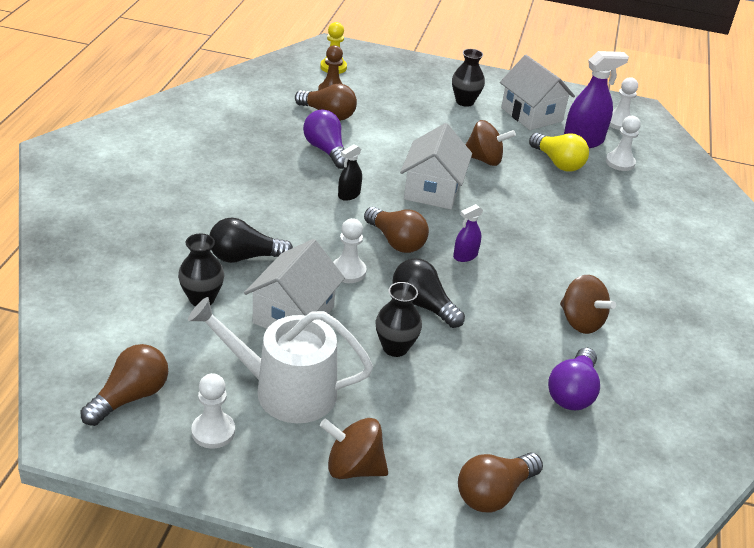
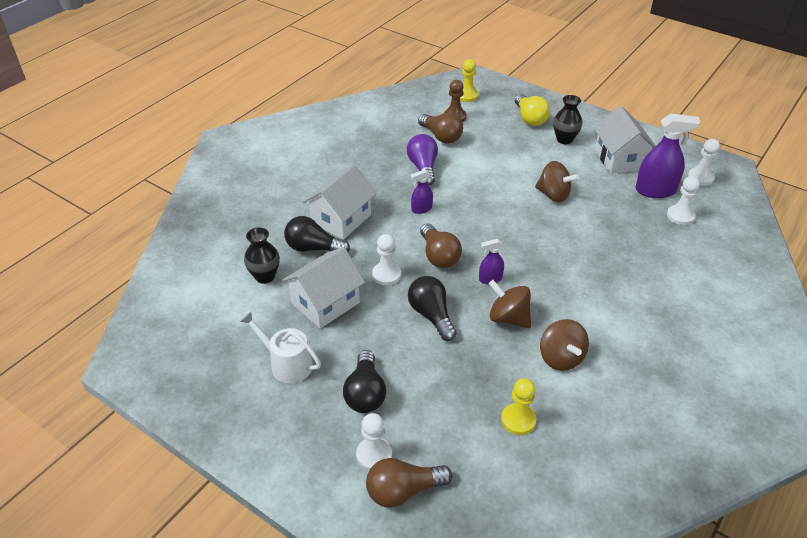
camera: 25 degrees right, 5 degrees up
(130, 397) = (176, 343): brown light bulb -> none
(213, 431) = (219, 384): white pawn -> white pawn (374, 455)
(285, 391) = (287, 364): white watering can -> white watering can, size x0.65
(349, 195) = (421, 209): black spray bottle -> purple spray bottle
(353, 467) = (304, 439): brown spinning top -> brown spinning top (508, 318)
(395, 348) = (389, 347): black vase -> none
(395, 402) = (365, 393): none -> black light bulb
(432, 190) = (493, 215): white house -> white house (341, 219)
(558, 163) = (620, 207): yellow light bulb -> yellow light bulb (530, 118)
(572, 392) = (518, 420): purple light bulb -> yellow pawn

